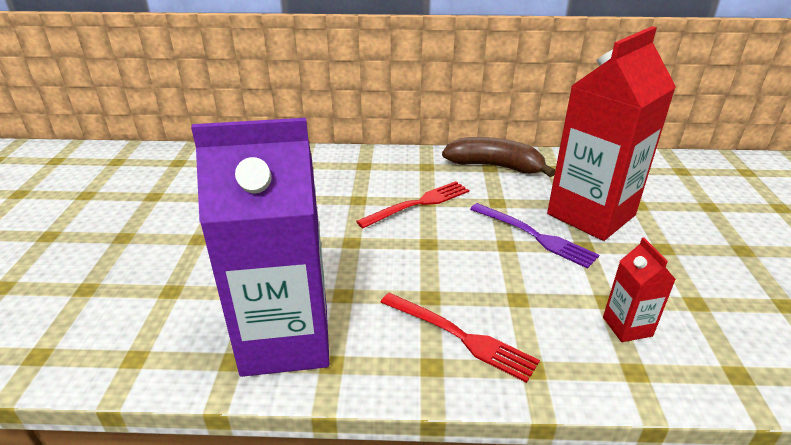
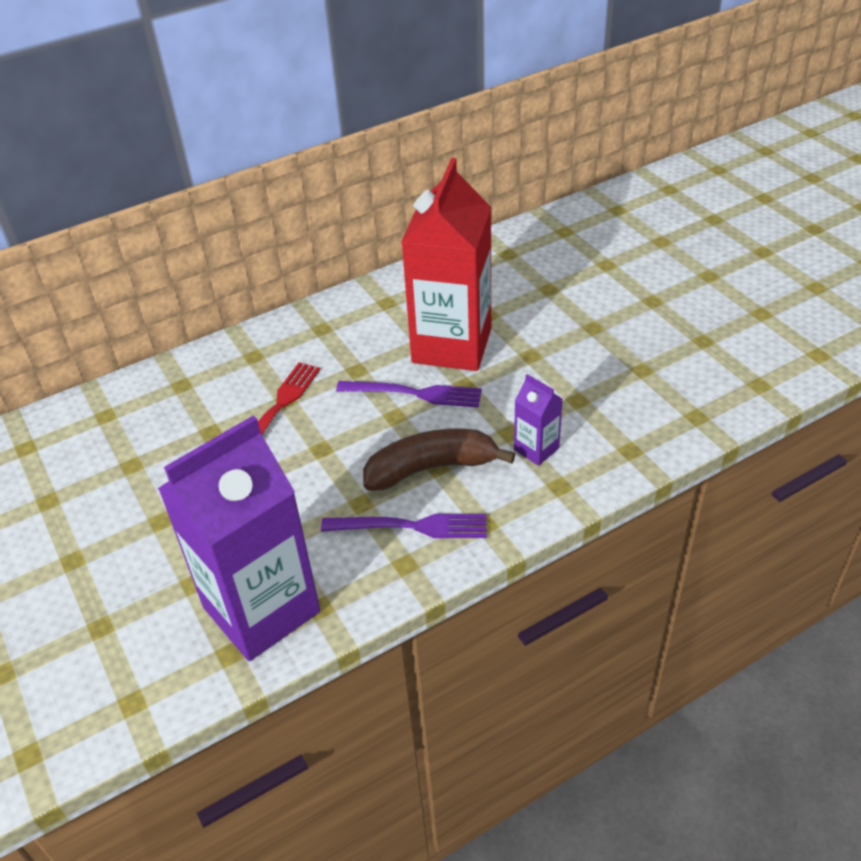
camera: 30 degrees left, 10 degrees up
(461, 337) = (412, 526): red fork -> purple fork
(495, 166) = (326, 325): brown banana -> brown banana (431, 468)
(627, 326) = (536, 449): red carton -> purple carton

